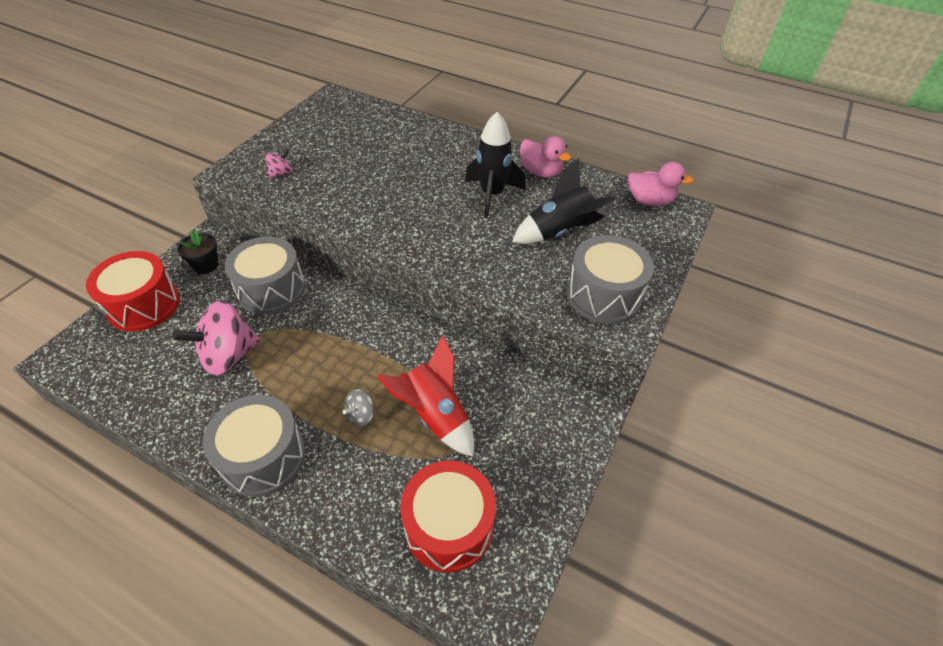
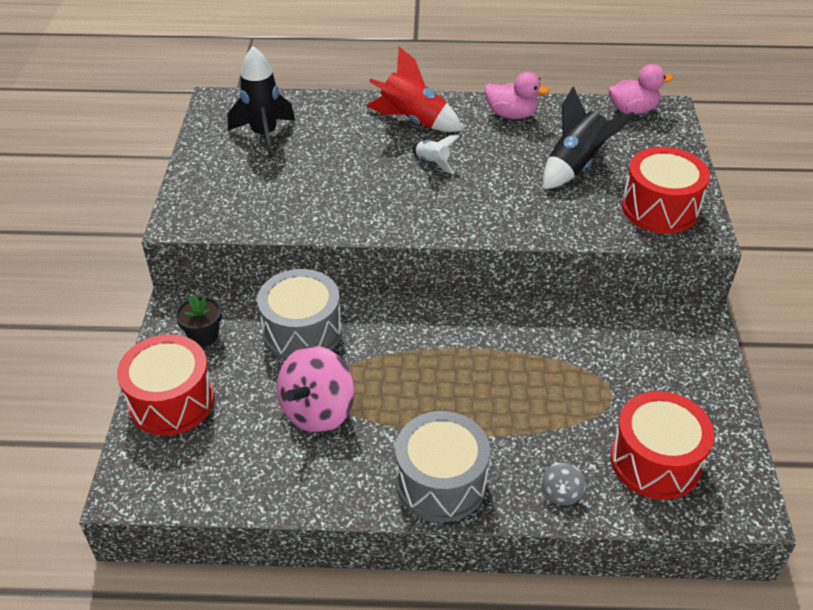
camera: 25 degrees left, 5 degrees down
(281, 173) = (242, 201): pink spinning top -> none
(360, 415) = (500, 408): grey spinning top -> grey spinning top (561, 493)
(435, 415) = (568, 380): red rocket -> red rocket (413, 121)
(444, 190) = (432, 163): none -> white rocket
(492, 195) = (484, 152): black rocket -> black rocket (264, 135)
(603, 295) = (660, 208): grey drum -> red drum

